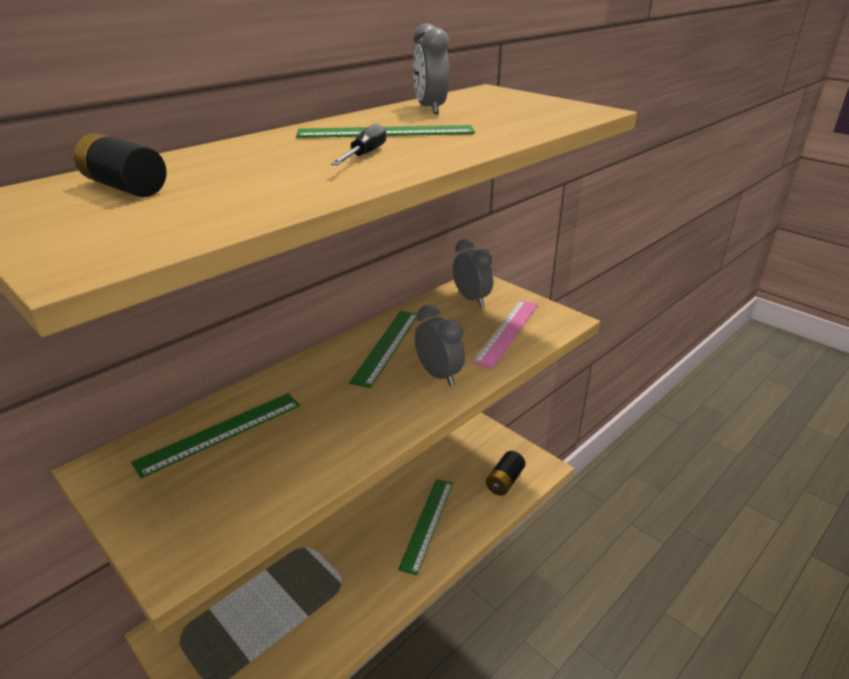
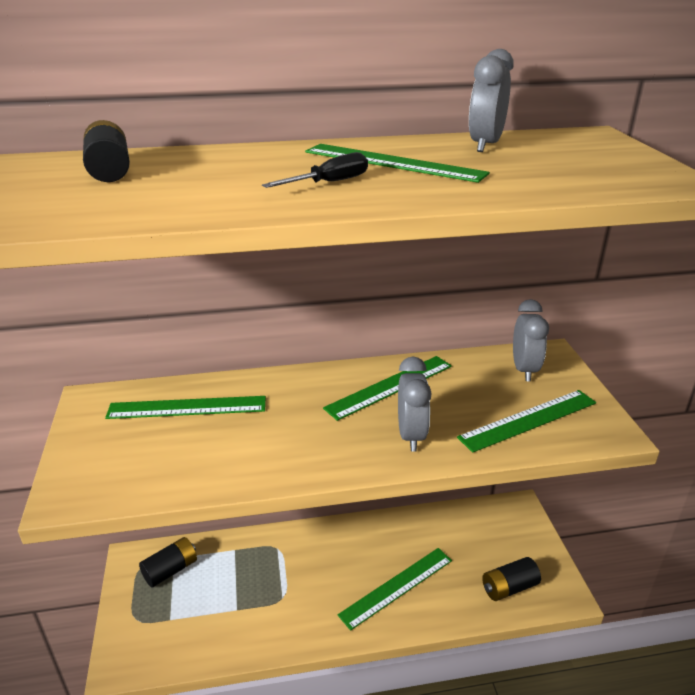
camera: 35 degrees right, 0 degrees up
(215, 620) = (171, 570): none -> black battery
(507, 332) = (528, 420): pink ruler -> green ruler

